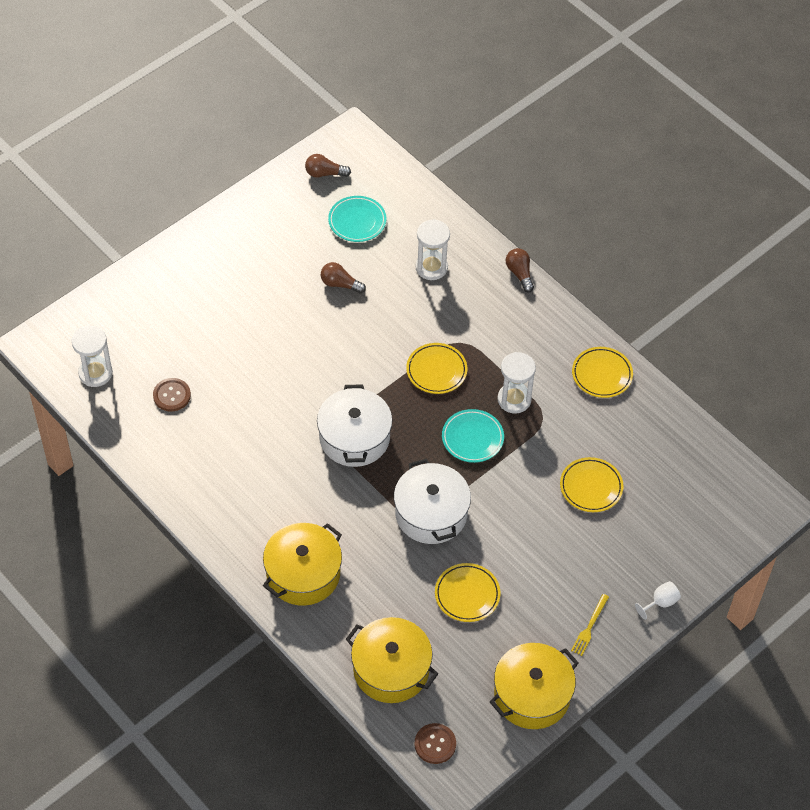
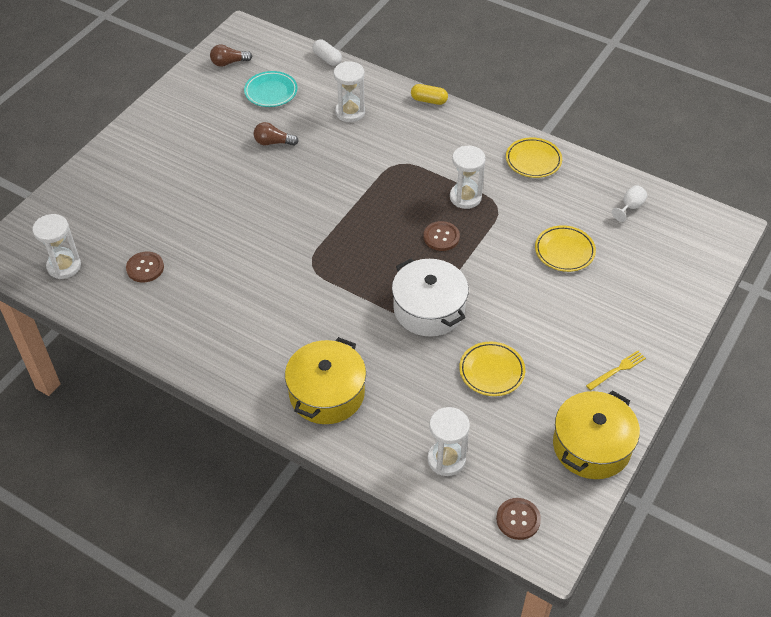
camera: 15 degrees left, 5 degrees down
(354, 437) = (332, 262): white pot -> none
(391, 669) = (446, 459): yellow pot -> white hourglass
(430, 194) = (327, 59): none -> white capsule
(436, 371) = (386, 190): yellow plate -> none
(472, 438) = (441, 237): turquoise plate -> brown button
(519, 273) = (429, 100): brown light bulb -> yellow capsule
(589, 627) = (617, 370): yellow fork -> yellow fork turned 135 degrees counterclockwise
(660, 602) = (671, 332): white goblet -> white goblet (630, 207)

